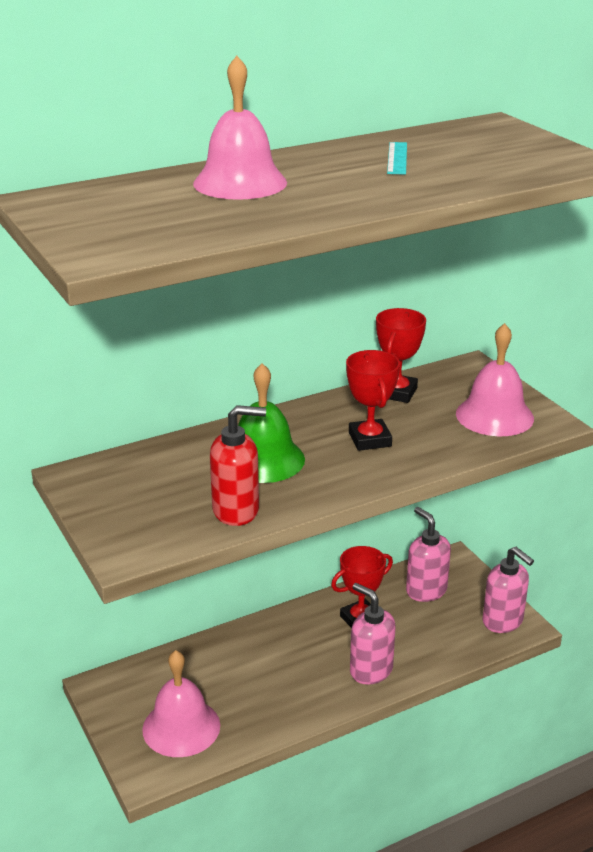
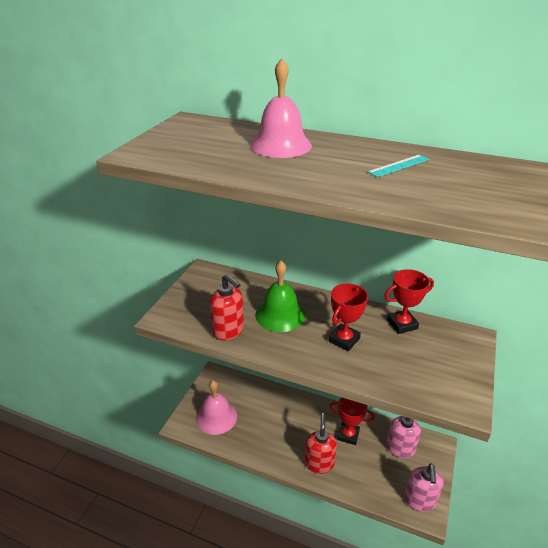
camera: 50 degrees right, 5 degrees up
(370, 670) = (319, 463): pink soap dispenser -> red soap dispenser
(494, 415) = (436, 376): pink bell -> none

